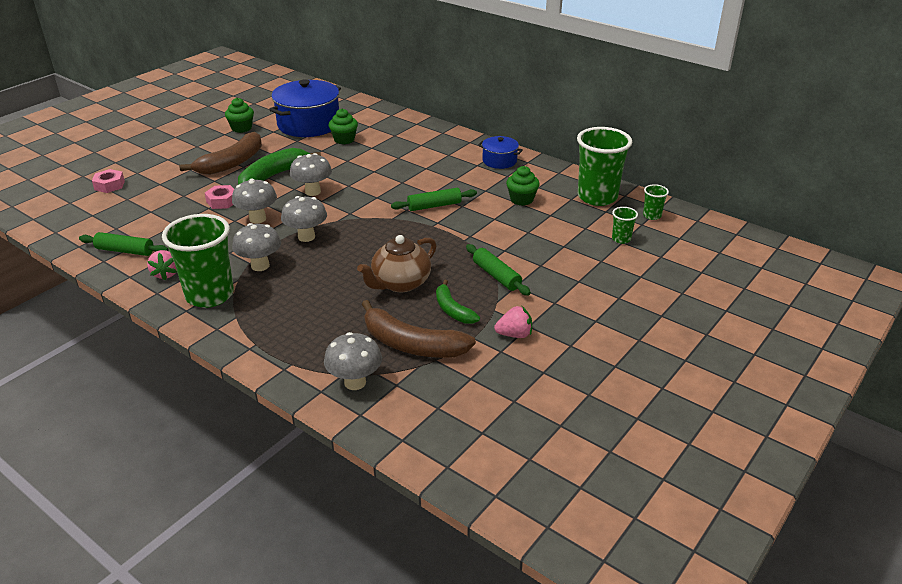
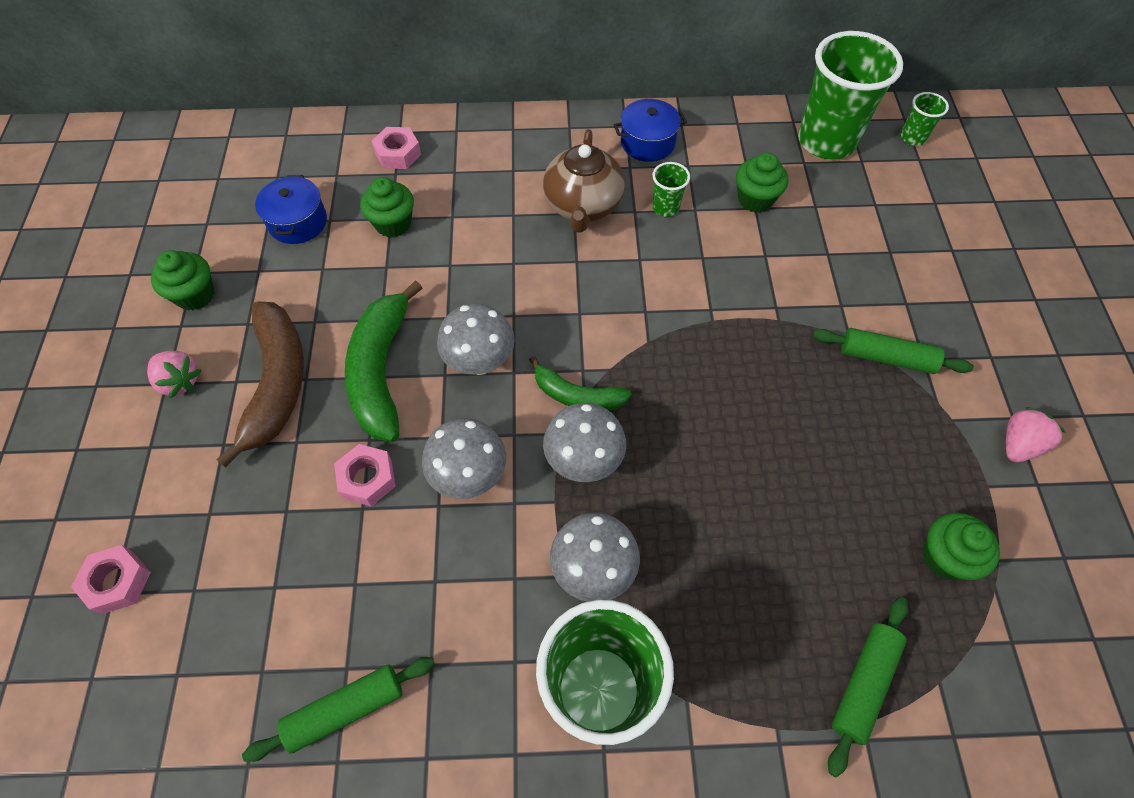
camera: 40 degrees left, 25 degrees up
(166, 274) = (477, 703): pink strawberry -> pink strawberry (180, 381)
(308, 124) = (298, 222): blue pot -> blue pot, size x0.51
(355, 382) = (970, 683): grey mushroom -> none
(380, 121) = (398, 154): none -> pink nut
(400, 283) = (803, 457): brown teapot -> brown teapot (583, 206)
(411, 344) = (945, 557): brown banana -> green cupcake
(434, 206) = (671, 280): green rolling pin -> green rolling pin (863, 684)
(453, 310) = (913, 456): green banana -> green banana (577, 395)
(621, 239) = (929, 198): green cup -> green cup (666, 208)

